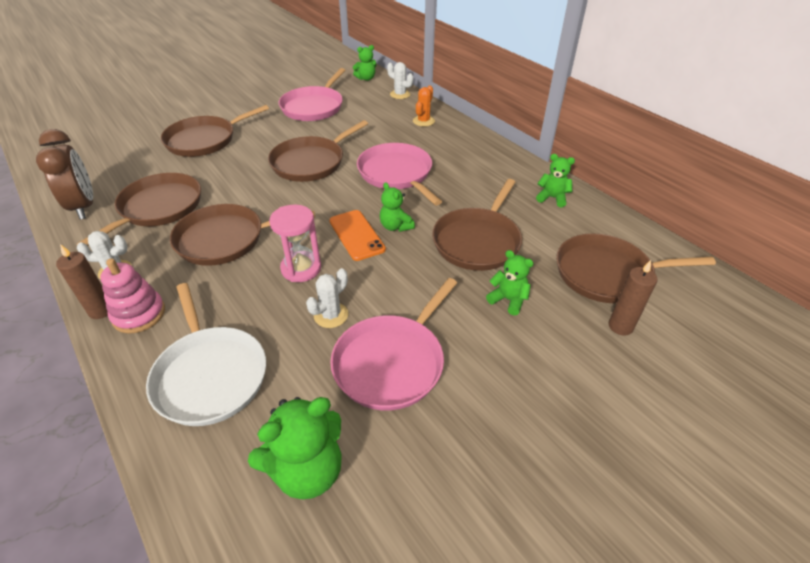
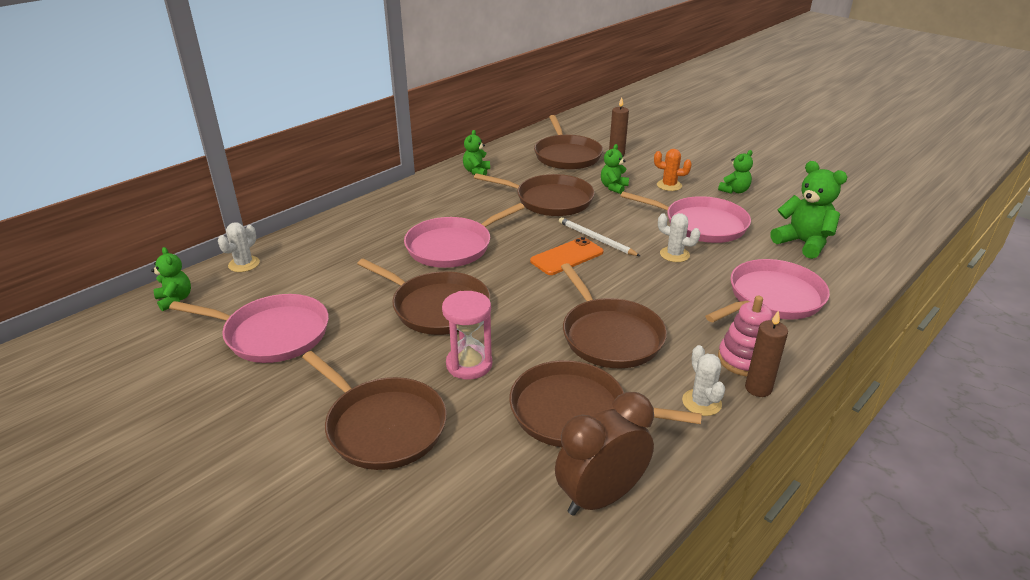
camera: 100 degrees left, 10 degrees down
(210, 375) = (772, 298): white pan -> pink pan
(301, 268) = (629, 279): pink hourglass -> pink hourglass (469, 364)
(384, 260) = (596, 239): none -> white pencil
(395, 226) = (545, 238): green teddy bear -> green teddy bear (734, 191)
(423, 121) = (327, 240): orange cactus -> orange cactus (669, 185)

